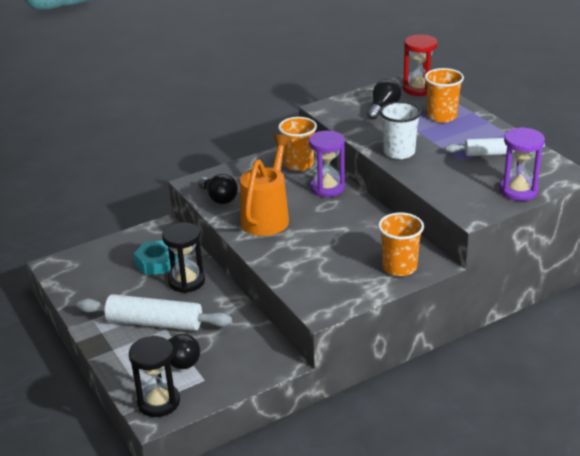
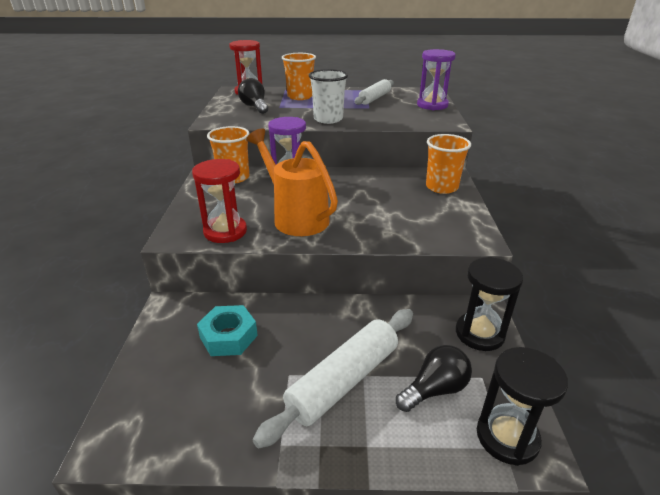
camera: 60 degrees left, 0 degrees up
(186, 281) = (290, 325): black hourglass -> black hourglass (479, 333)
(219, 198) = (225, 231): black light bulb -> red hourglass

